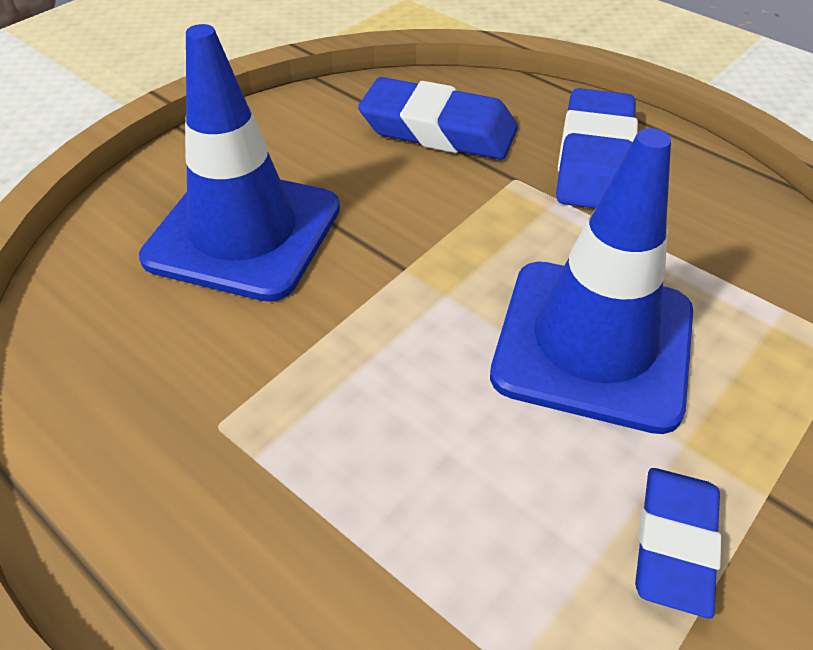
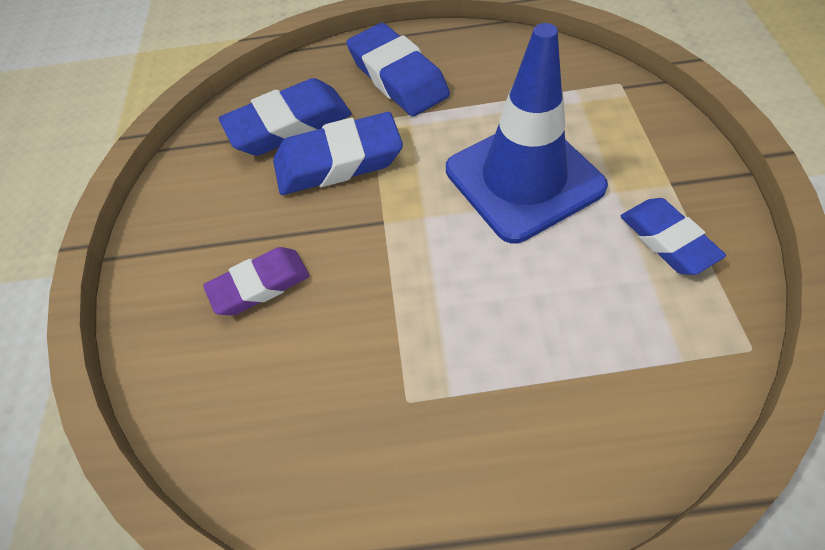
camera: 40 degrees left, 10 degrees up
(244, 233) = (260, 285): blue traffic cone -> purple eraser
(437, 189) = (338, 161): none -> blue eraser

